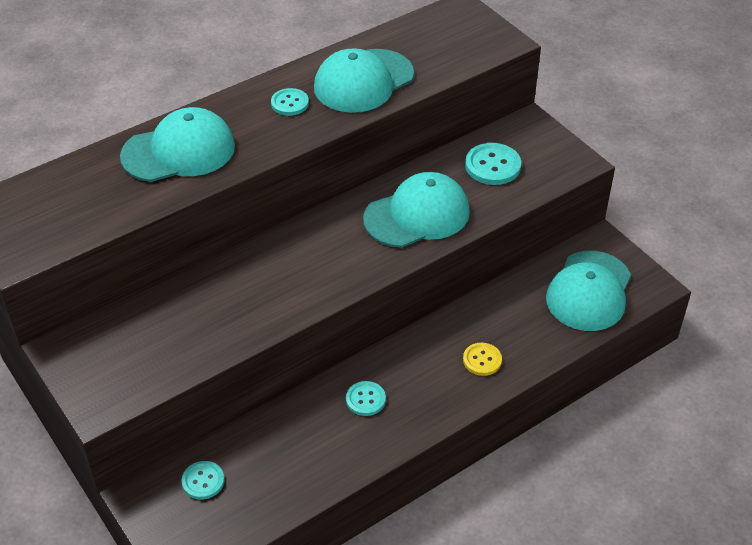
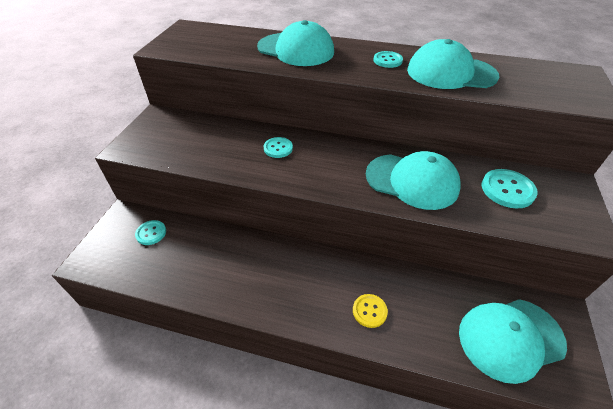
camera: 50 degrees right, 0 degrees up
(365, 399) = (273, 268): turquoise button -> turquoise button (278, 148)

